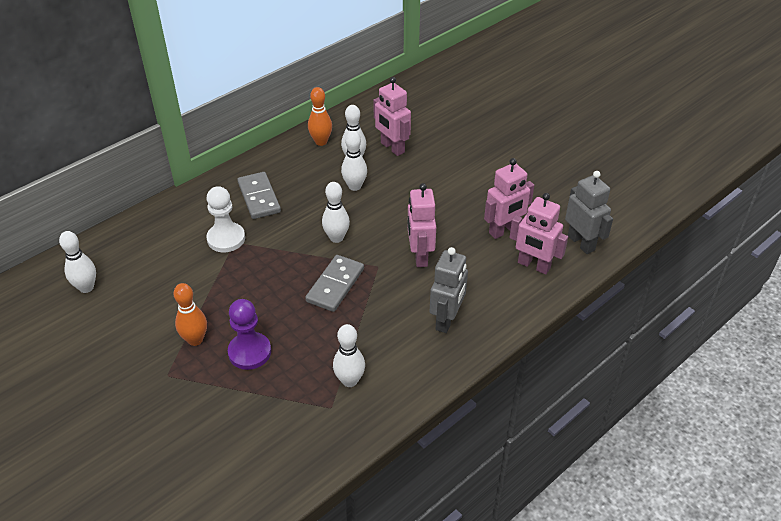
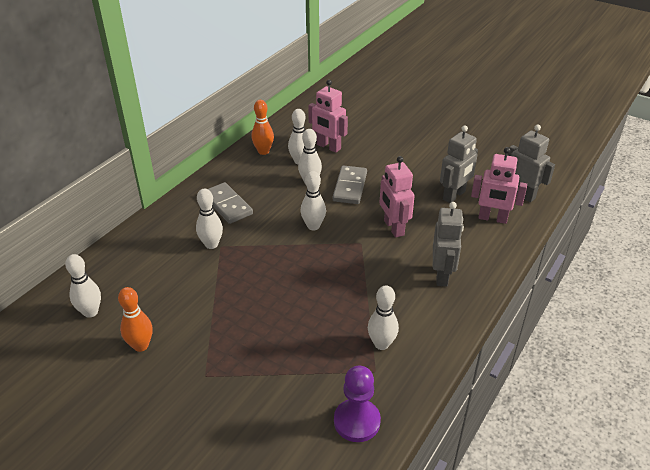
camera: 15 degrees left, 5 degrees down
(195, 340) = (219, 338): orange bowling pin -> orange bowling pin (141, 345)
(226, 239) = (211, 244): white pawn -> white bowling pin
(249, 352) = (277, 338): purple pawn -> purple pawn (357, 421)
(335, 285) = (330, 265): grey domino -> grey domino (350, 187)
(504, 230) = (454, 196): pink robot -> grey robot

